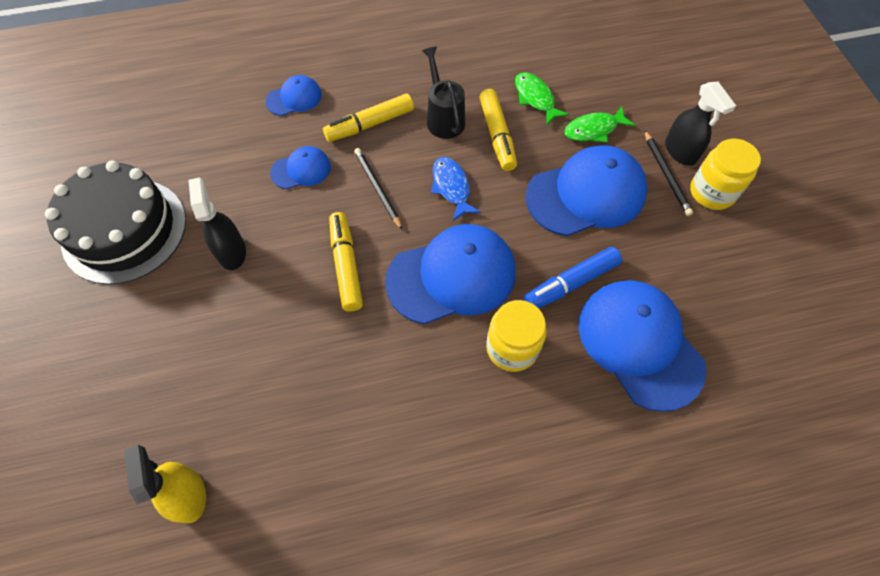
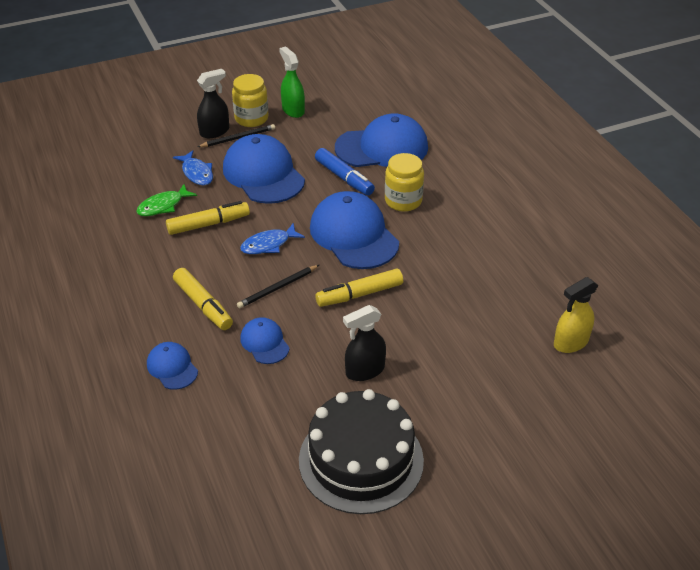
camera: 100 degrees left, 20 degrees down
(444, 118) = (191, 258): black watering can -> none
(593, 130) = (197, 173): green fish -> blue fish
(639, 344) = (382, 148): blue cap -> blue cap turned 150 degrees counterclockwise
(735, 242) = (293, 110): none -> green spray bottle

